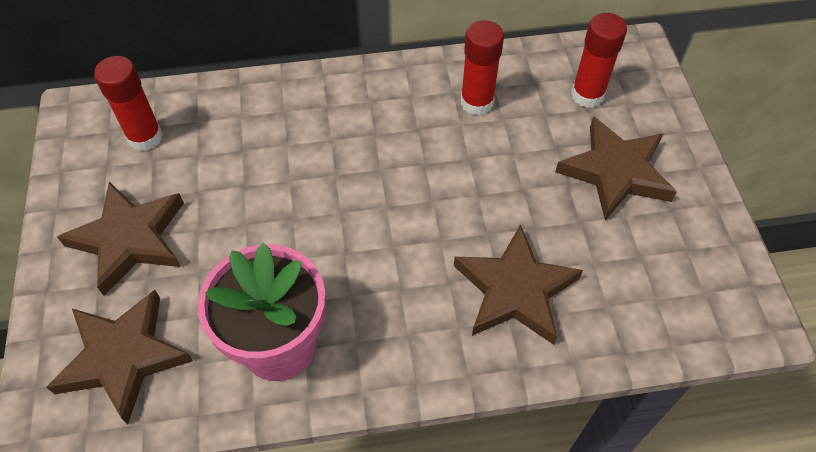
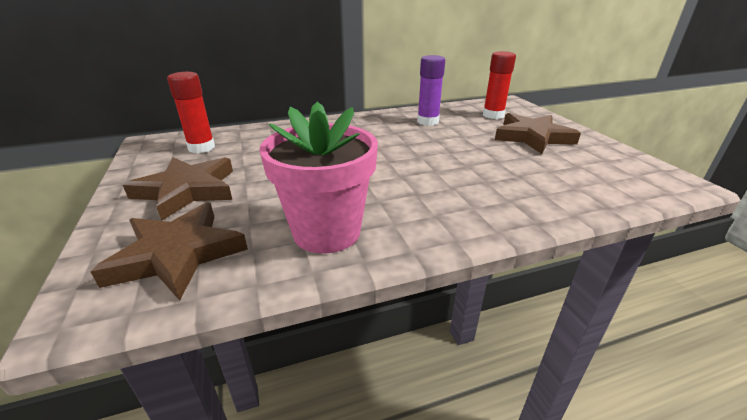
camera: 10 degrees left, 25 degrees down
(477, 102) = (428, 121): red glue stick -> purple glue stick
(515, 290) = (504, 186): brown star -> none

